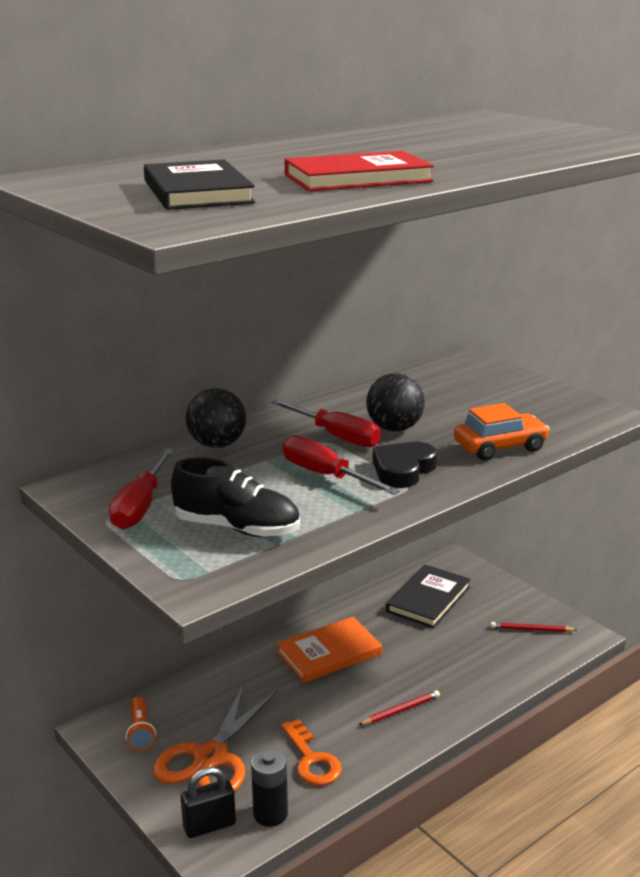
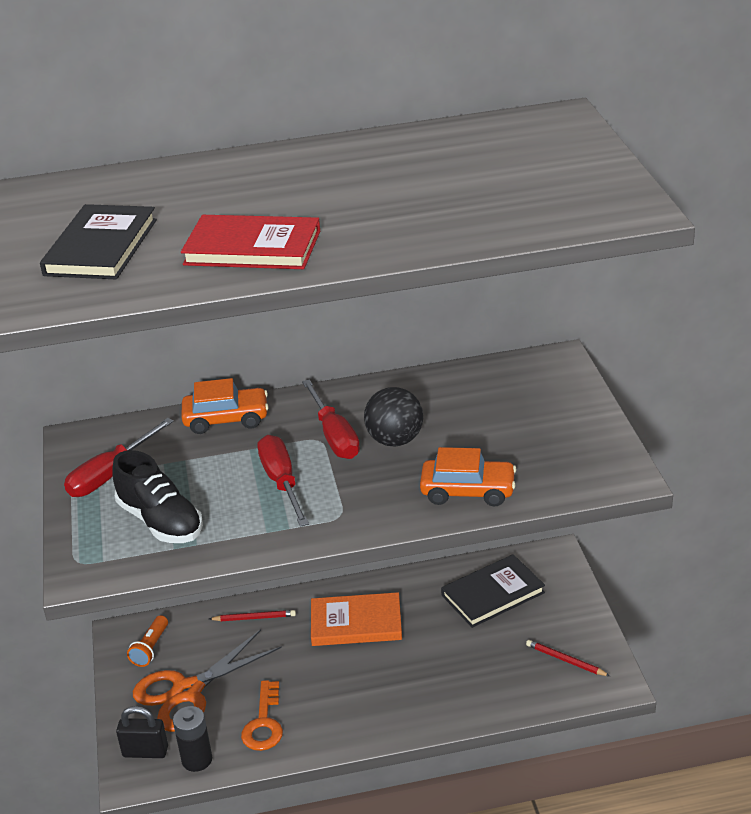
camera: 30 degrees right, 10 degrees up
(217, 445) = (226, 419): black ball -> orange car
(401, 710) = (373, 703): red pencil -> red pencil (254, 618)
(403, 470) = (353, 494): black heart -> none

